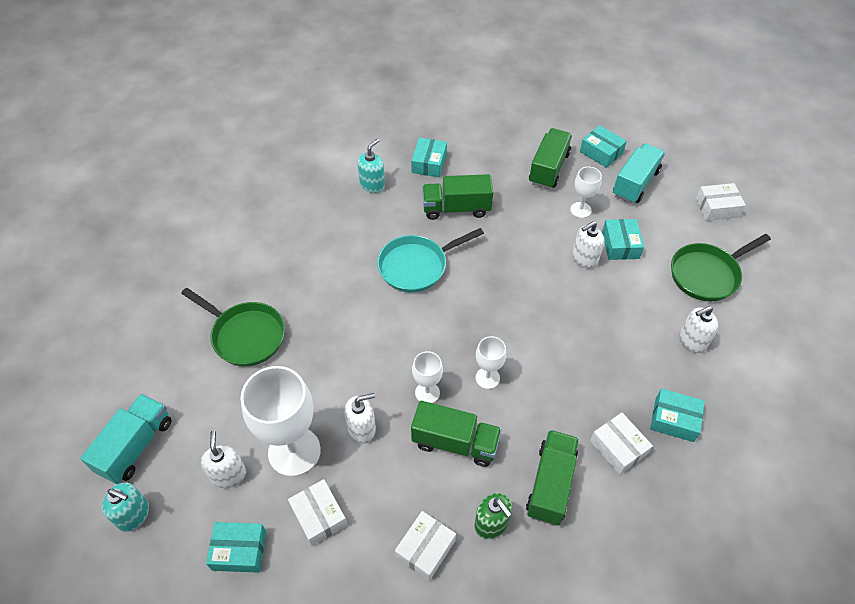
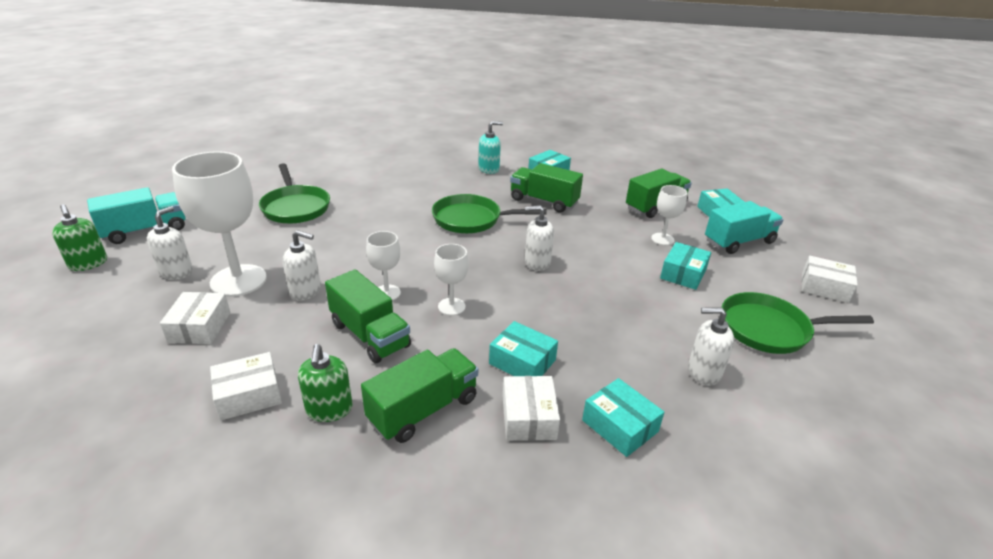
camera: 30 degrees right, 20 degrees down
(134, 515) = (88, 264): turquoise soap dispenser -> green soap dispenser
(239, 550) = (117, 318): turquoise box -> turquoise box (522, 362)
(417, 266) = (471, 219): turquoise pan -> green pan
(584, 259) = (634, 269): white soap dispenser -> white soap dispenser (537, 262)

